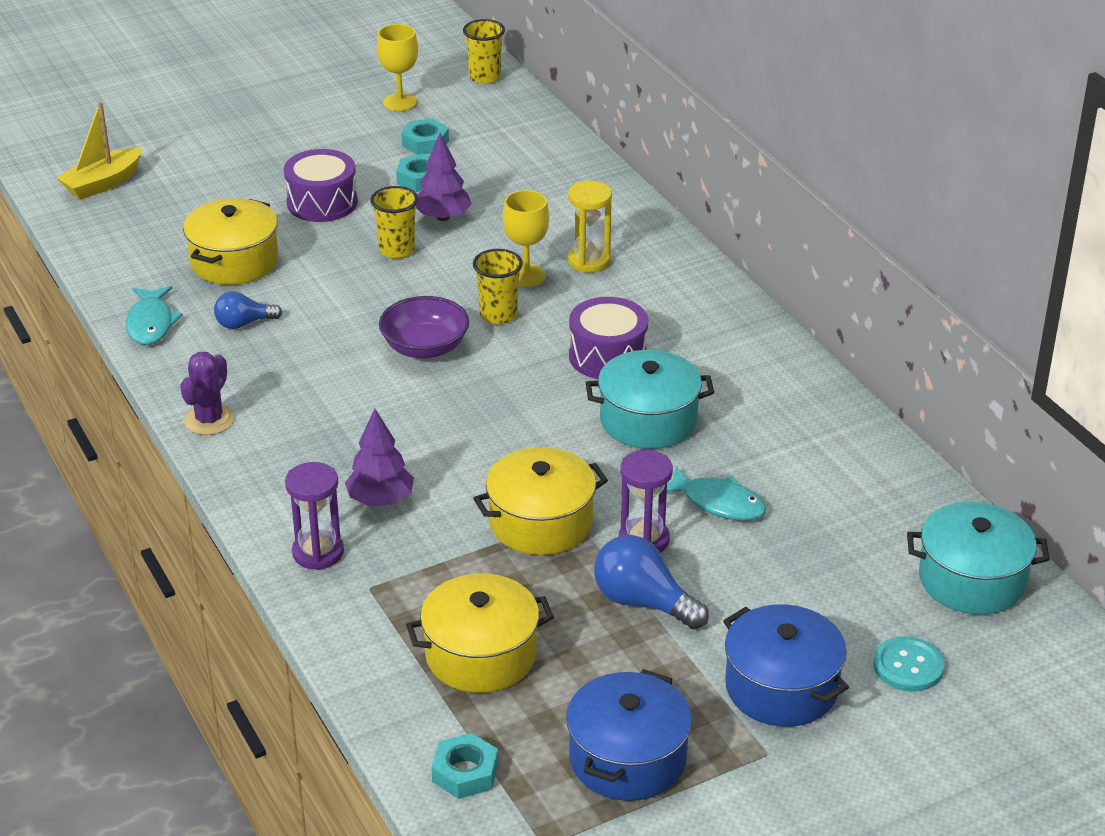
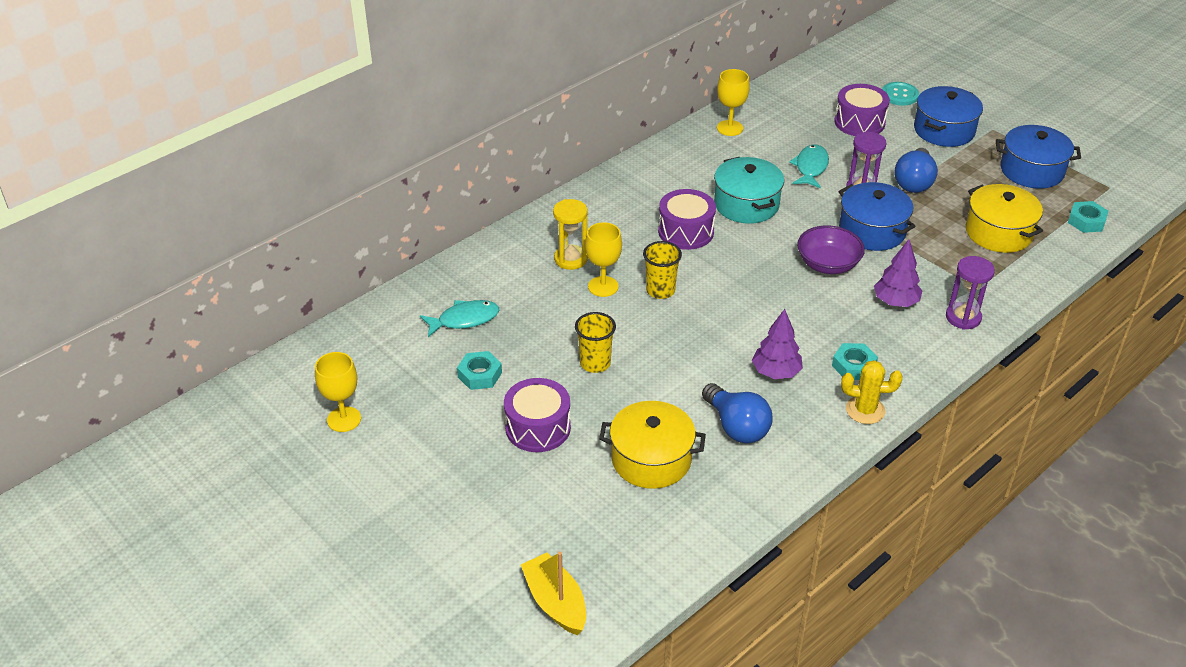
camera: 105 degrees left, 5 degrees up
(102, 183) = (555, 602): yellow boat -> yellow boat turned 150 degrees counterclockwise
(151, 323) = (764, 485): turquoise fish -> turquoise fish (464, 320)
(209, 420) = (865, 410): purple cactus -> yellow cactus
(244, 323) = (736, 426): blue light bulb -> blue light bulb, size x1.59
(425, 143) = (416, 385): turquoise nut -> turquoise nut (853, 366)
(425, 347) = (718, 319): purple bowl -> purple bowl (828, 264)
(443, 217) = (536, 347): purple tree -> purple tree (776, 372)
(485, 77) = (285, 372): yellow cup -> none
(541, 522) = (872, 231): yellow pot -> blue pot
(831, 591) = (859, 122): none -> purple drum
(849, 447) = (730, 128): none -> yellow goblet
(972, 580) = (820, 81): turquoise pot -> none

